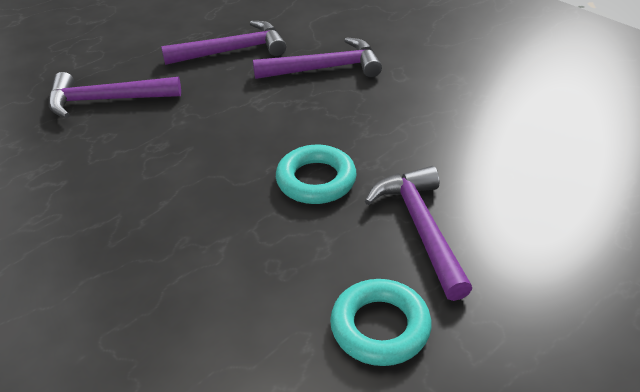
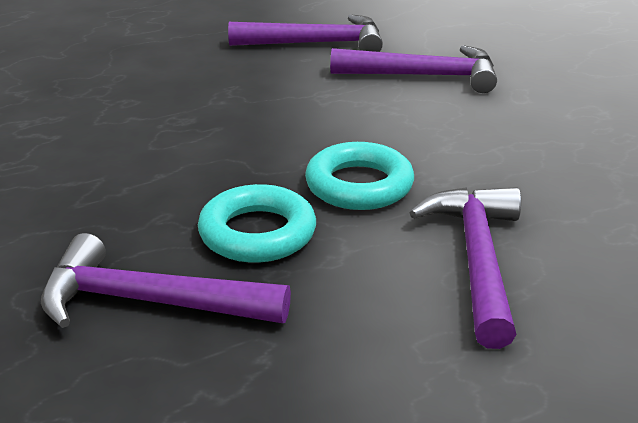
camera: 15 degrees right, 10 degrees down
(106, 100) = (145, 68): purple hammer -> purple hammer (149, 302)
(380, 327) = (371, 356): turquoise ring -> turquoise ring (257, 233)

